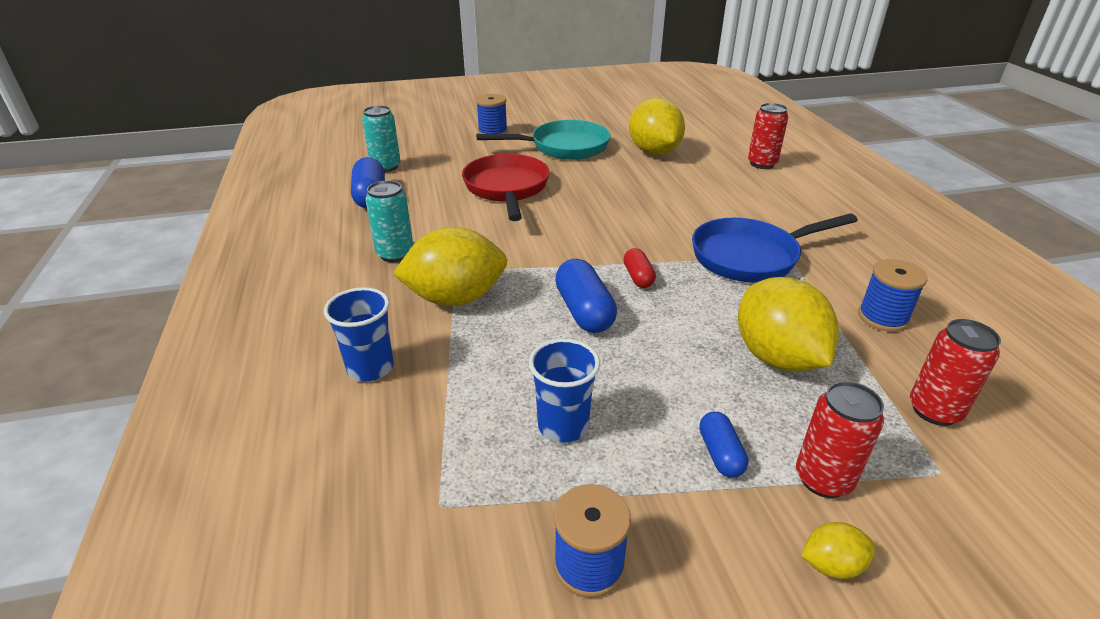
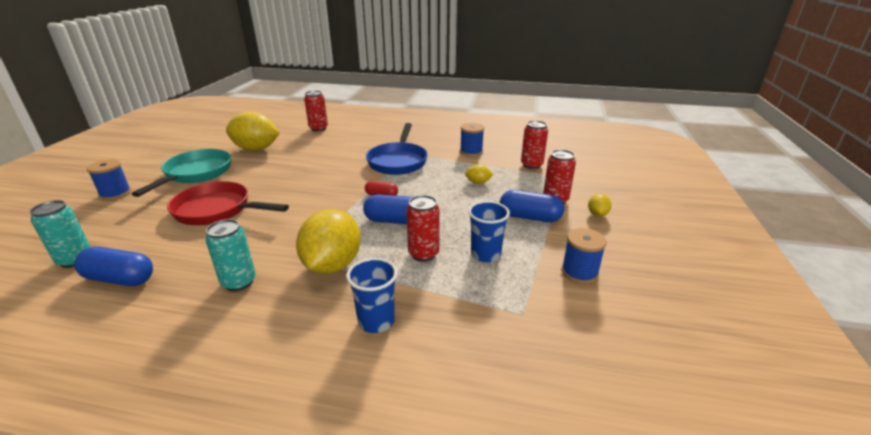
camera: 65 degrees left, 5 degrees down
(523, 362) = (423, 254): none -> red can
(720, 454) = (530, 217): blue capsule -> blue capsule, size x1.69
(777, 357) = (478, 182): yellow lemon -> yellow lemon, size x0.44

